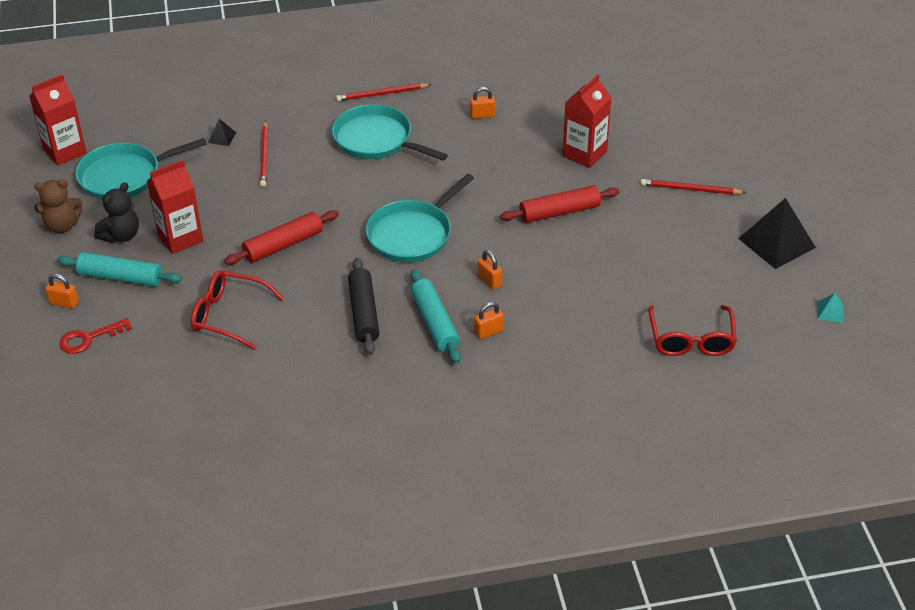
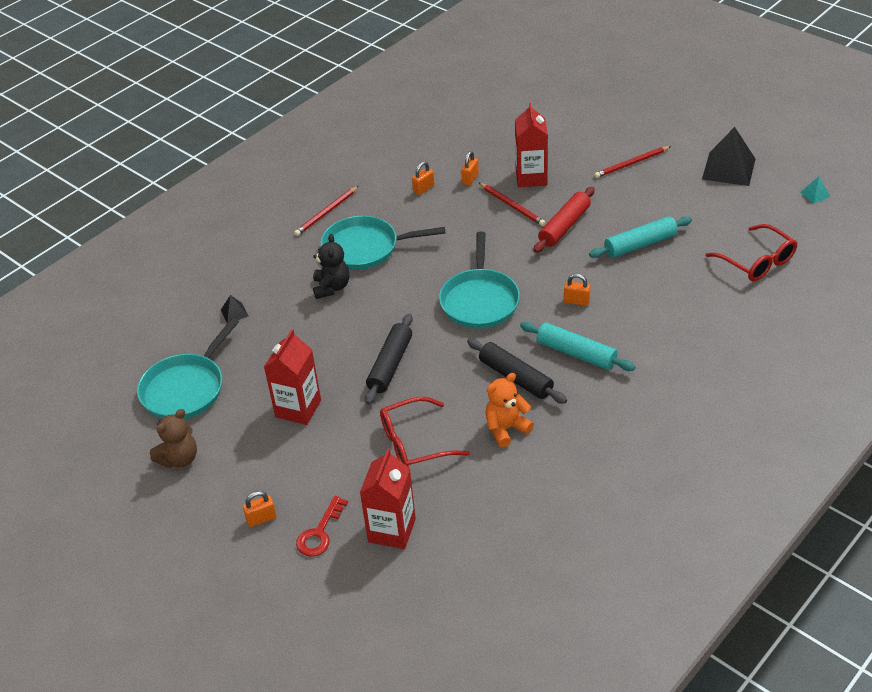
camera: 35 degrees left, 0 degrees up
(65, 151) = (104, 399): red carton -> red carton (392, 530)
(120, 277) = (285, 469): turquoise rolling pin -> turquoise rolling pin (640, 244)
(121, 235) = (243, 436): black teddy bear -> black teddy bear (331, 287)
(264, 156) = (289, 308): red pencil -> red pencil (512, 206)
(283, 245) = (390, 365): red rolling pin -> black rolling pin
(307, 348) = (506, 429): none -> orange teddy bear
(488, 332) = (621, 337): orange padlock -> orange padlock (470, 179)

